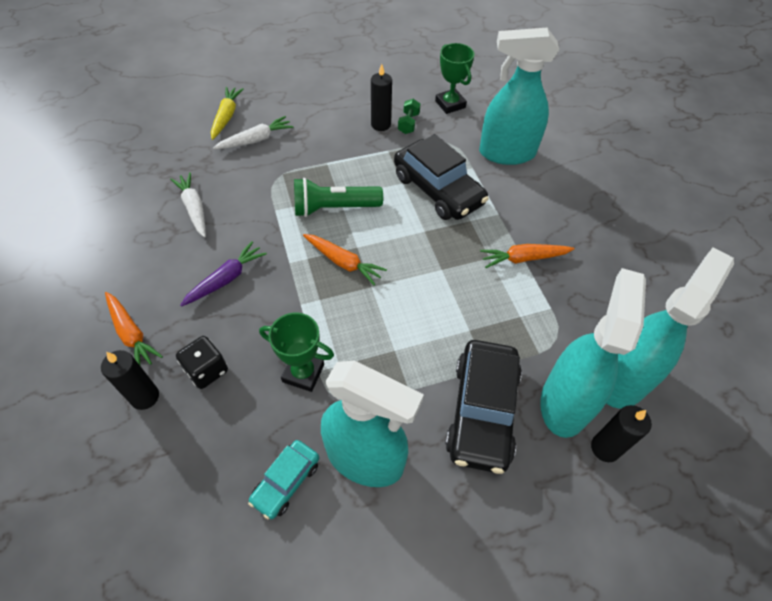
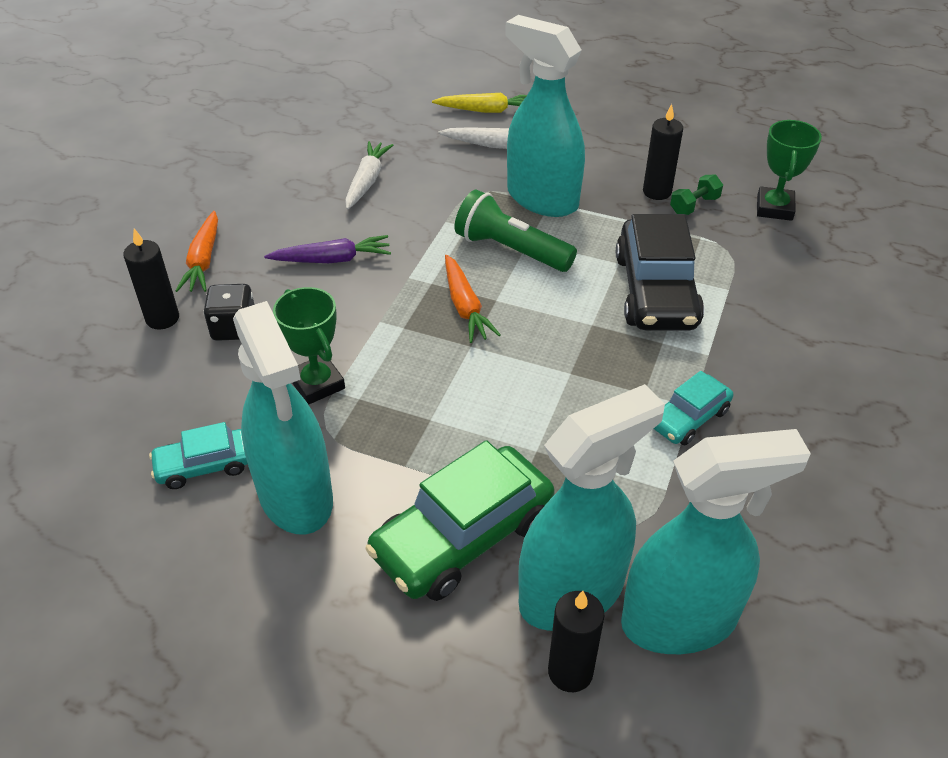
camera: 40 degrees right, 10 degrees down
(226, 117) = (487, 110): yellow carrot -> yellow carrot turned 45 degrees clockwise
(482, 411) = (463, 537): black car -> green car
(506, 153) = (794, 295): turquoise spray bottle -> turquoise spray bottle (541, 199)
(524, 258) = (689, 418): orange carrot -> turquoise car

